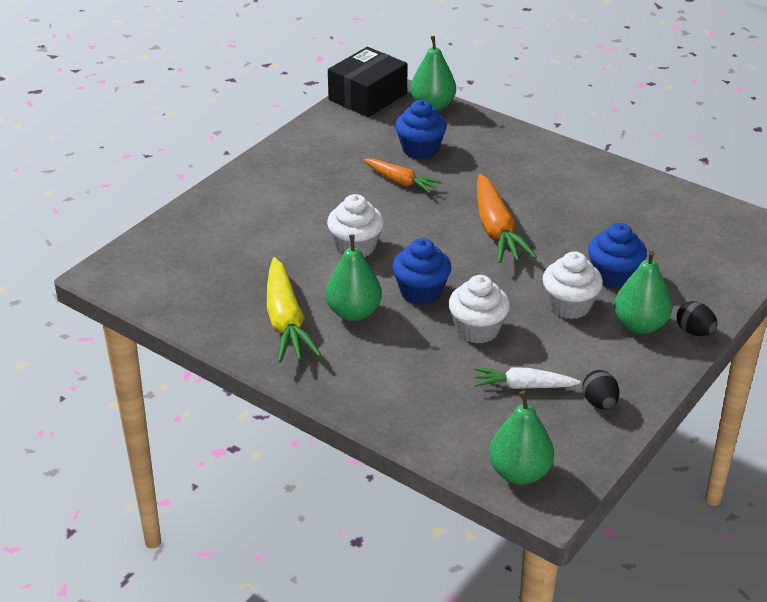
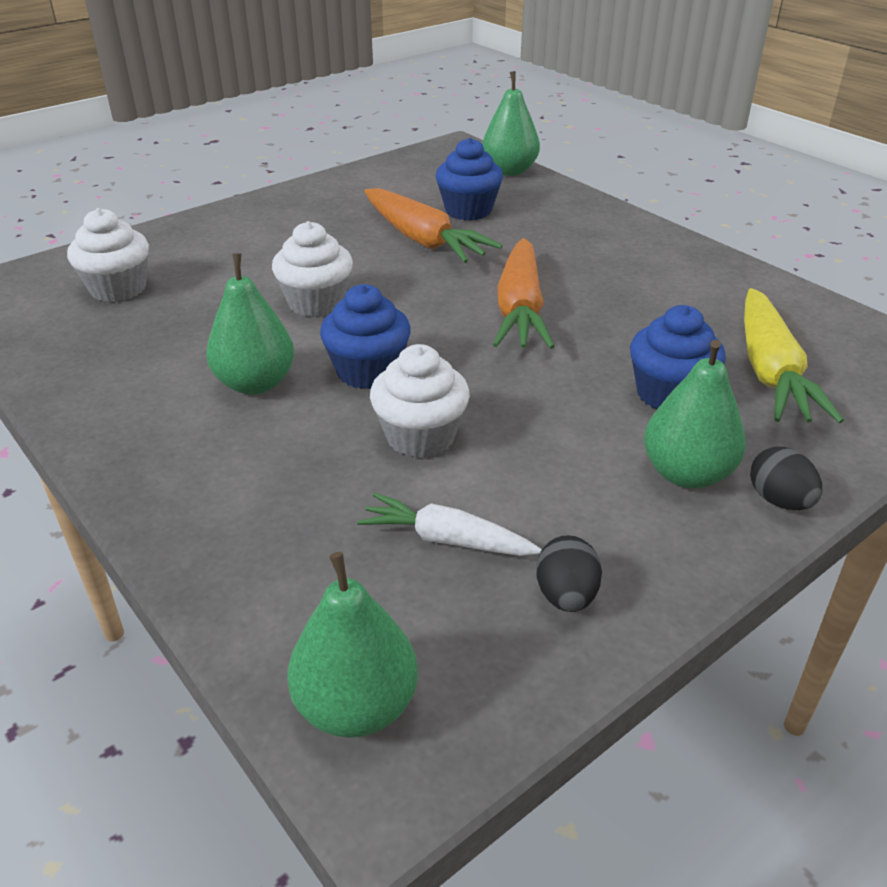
camera: 15 degrees right, 0 degrees up
(286, 321) = (155, 380): yellow carrot -> yellow carrot (770, 371)
(367, 96) = (437, 155): black box -> none
(401, 182) = (423, 240): orange carrot -> orange carrot, size x1.62
(569, 306) = (581, 425): white cupcake -> white cupcake (118, 288)

